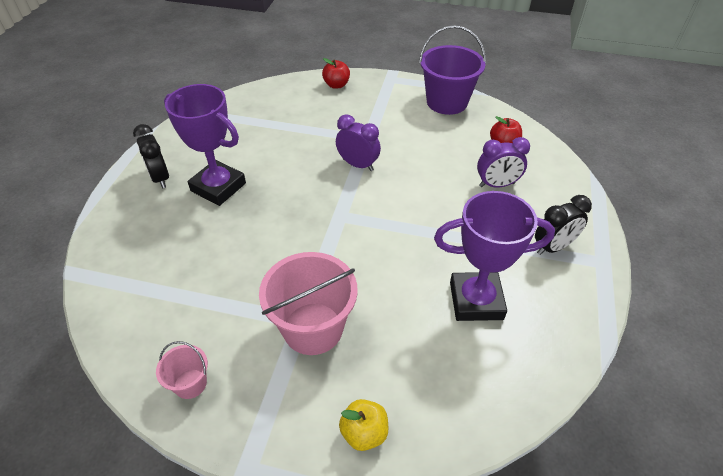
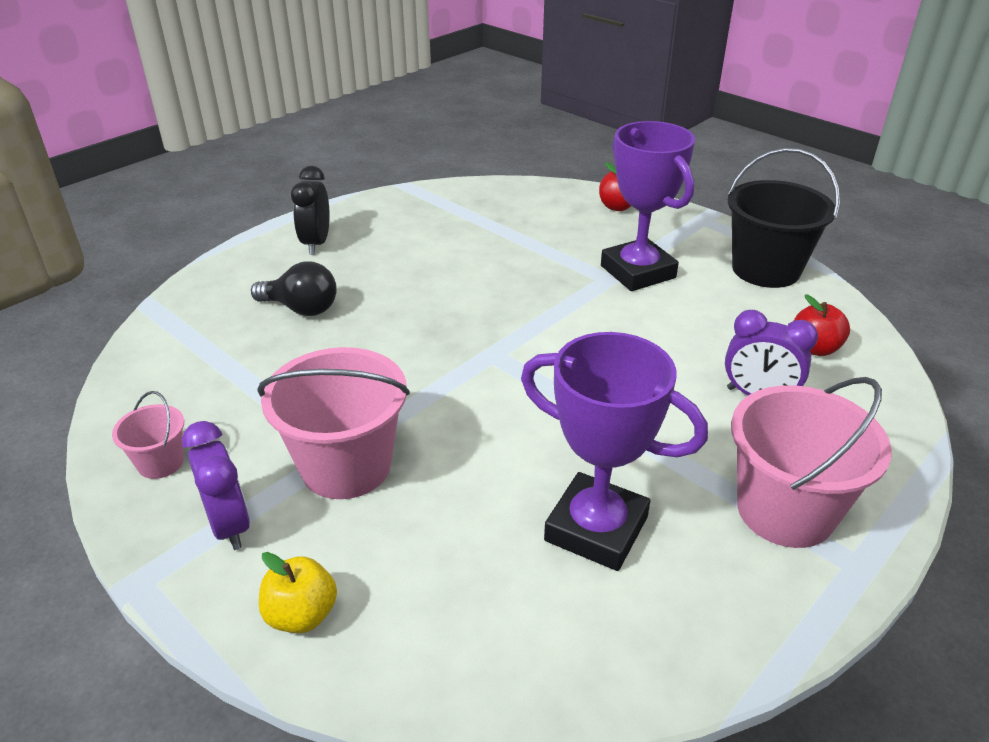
camera: 30 degrees right, 10 degrees down
(192, 232) = (301, 309): none -> black light bulb
(218, 187) = (371, 273): purple trophy -> purple trophy (638, 272)
(358, 165) = (567, 304): purple clock -> purple clock (229, 525)
(447, 102) = (765, 269): purple bucket -> black bucket
(553, 247) = (785, 510): black clock -> pink bucket

